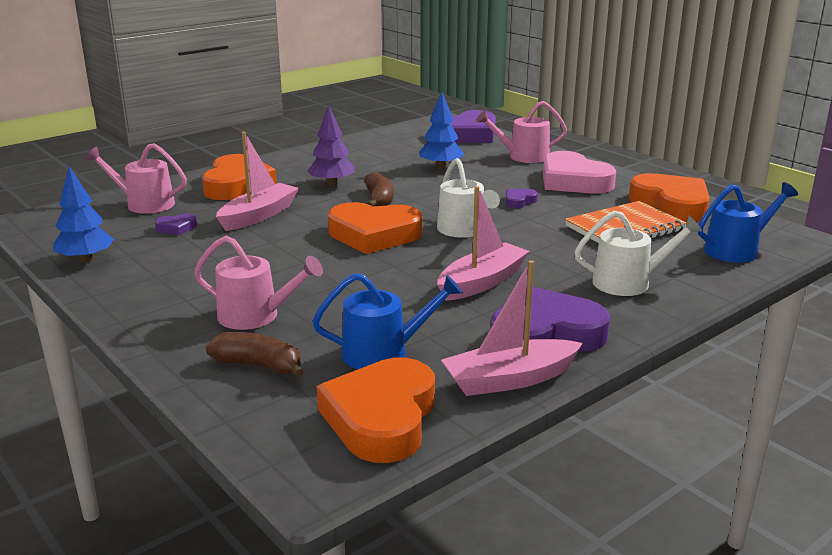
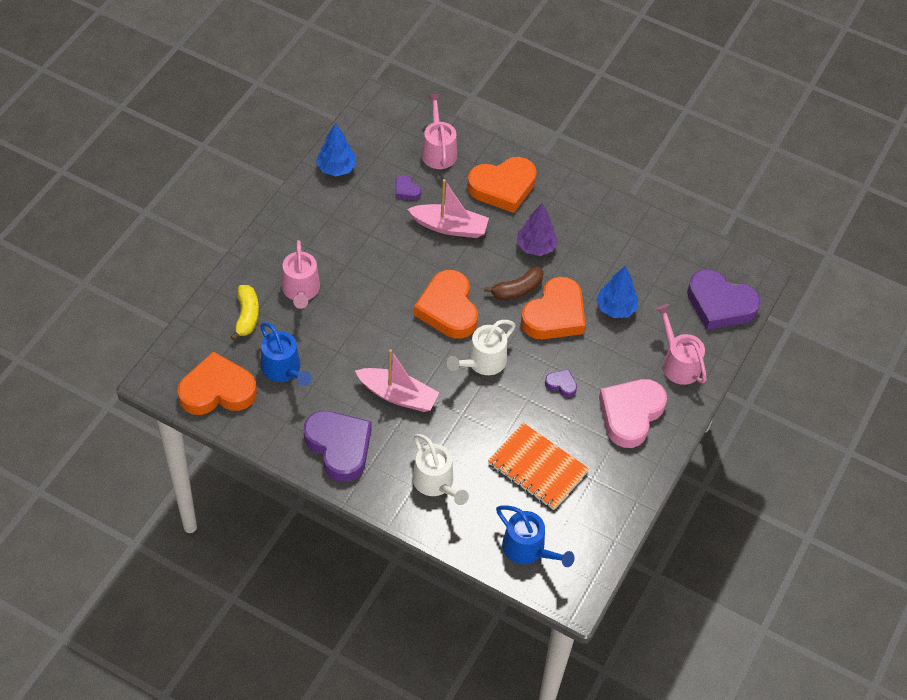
camera: 65 degrees right, 30 degrees up
(259, 365) = (247, 316): brown banana -> yellow banana
(509, 379) = (277, 439): pink boat -> none
(671, 204) = (608, 496): orange heart -> orange heart (555, 315)

